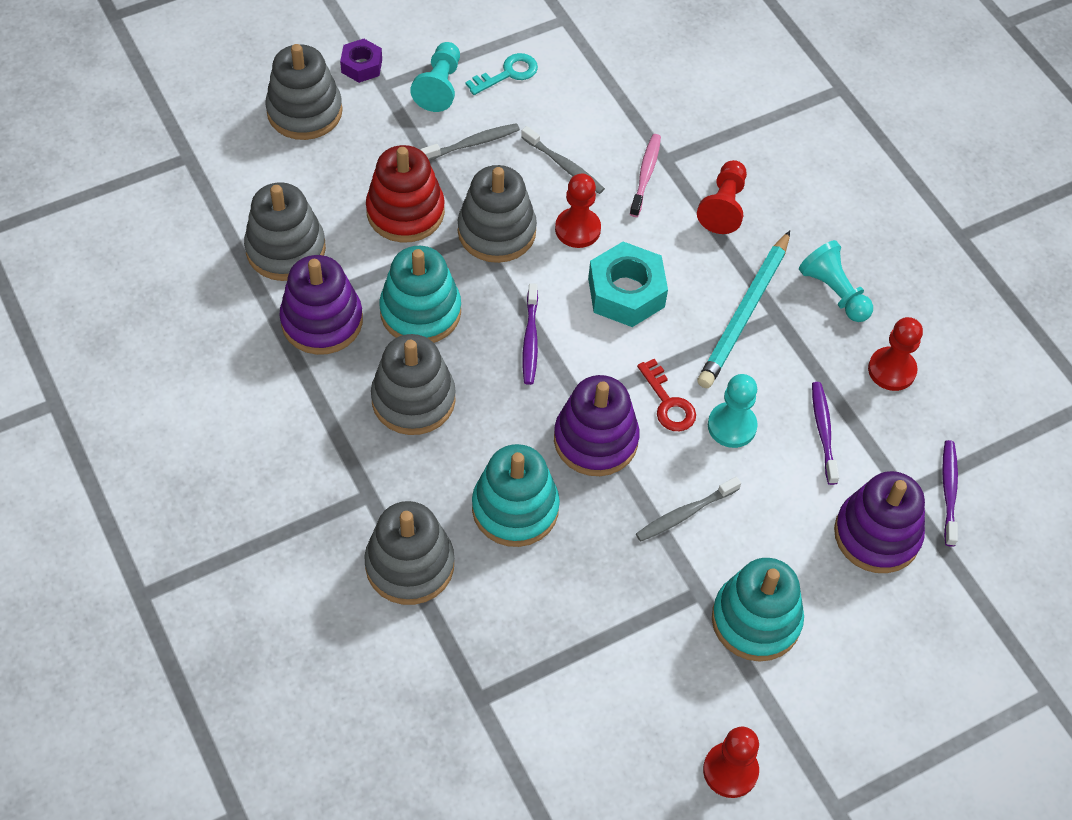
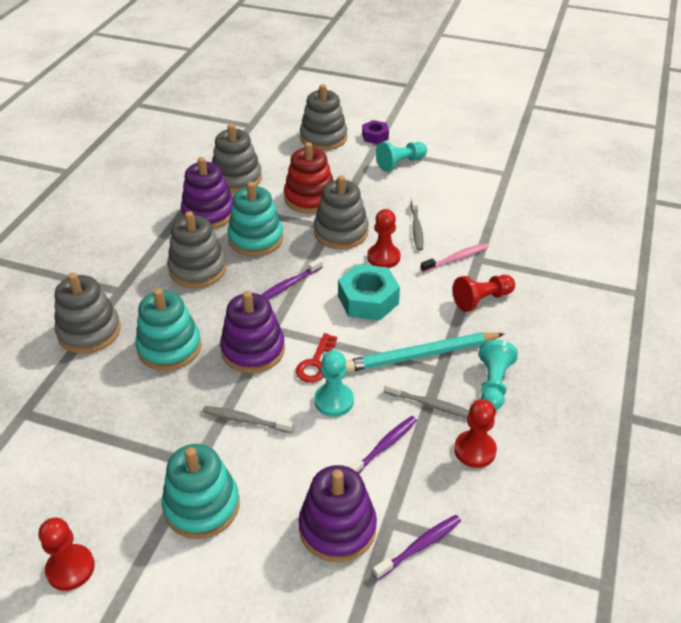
camera: 50 degrees right, 15 degrees down
(473, 143) = (383, 192): grey toothbrush -> grey toothbrush (431, 405)
(508, 74) = (443, 177): turquoise key -> none

